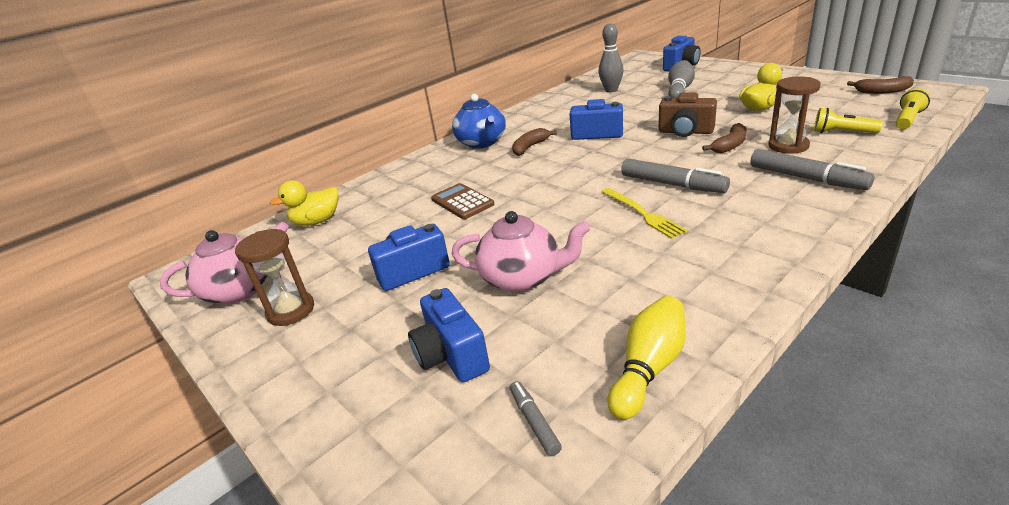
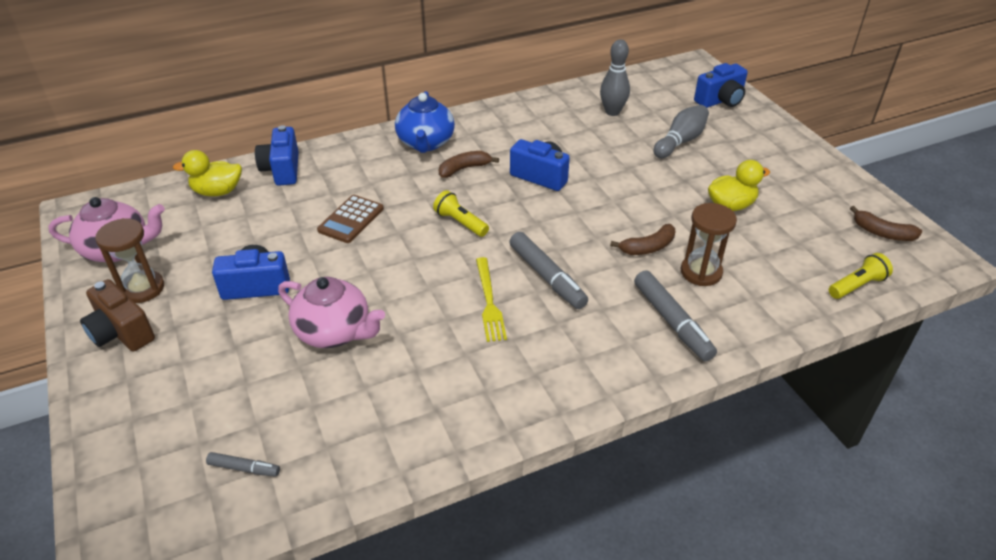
camera: 15 degrees right, 10 degrees up
(451, 355) = (229, 386): blue camera -> blue camera (282, 170)
(462, 202) = (351, 219): brown calculator -> brown calculator turned 135 degrees counterclockwise
(534, 422) = (244, 468): grey marker -> grey marker turned 105 degrees clockwise
(649, 368) = (356, 460): yellow bowling pin -> none
(685, 132) = (625, 210): brown camera -> brown camera (121, 332)
(841, 132) = (771, 276): yellow flashlight -> yellow flashlight (460, 222)

